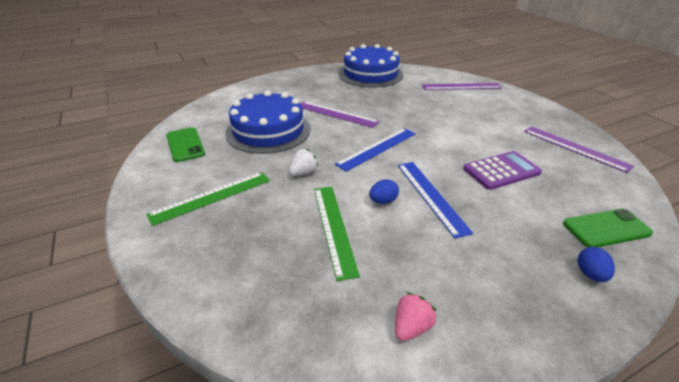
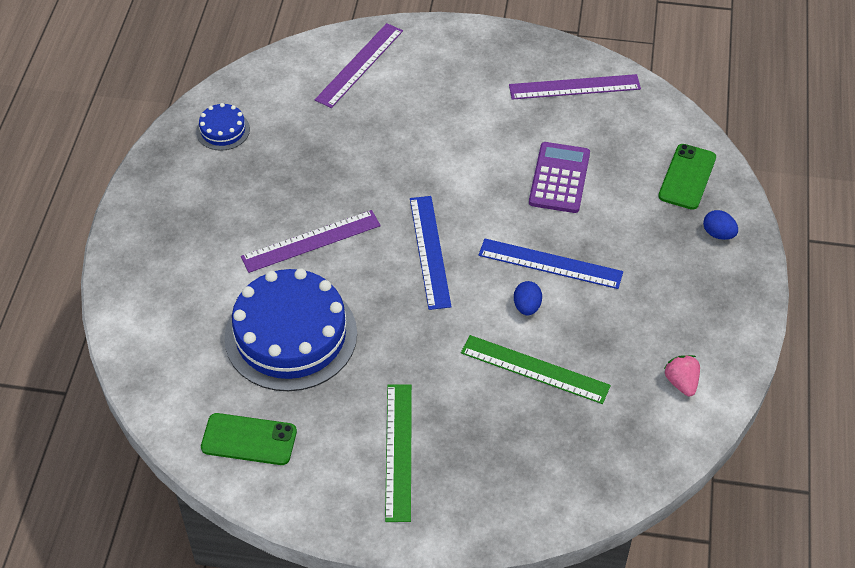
camera: 55 degrees left, 15 degrees up
(303, 173) = (420, 346): white strawberry -> none
(370, 74) = (223, 130): blue cake -> blue cake, size x0.45

